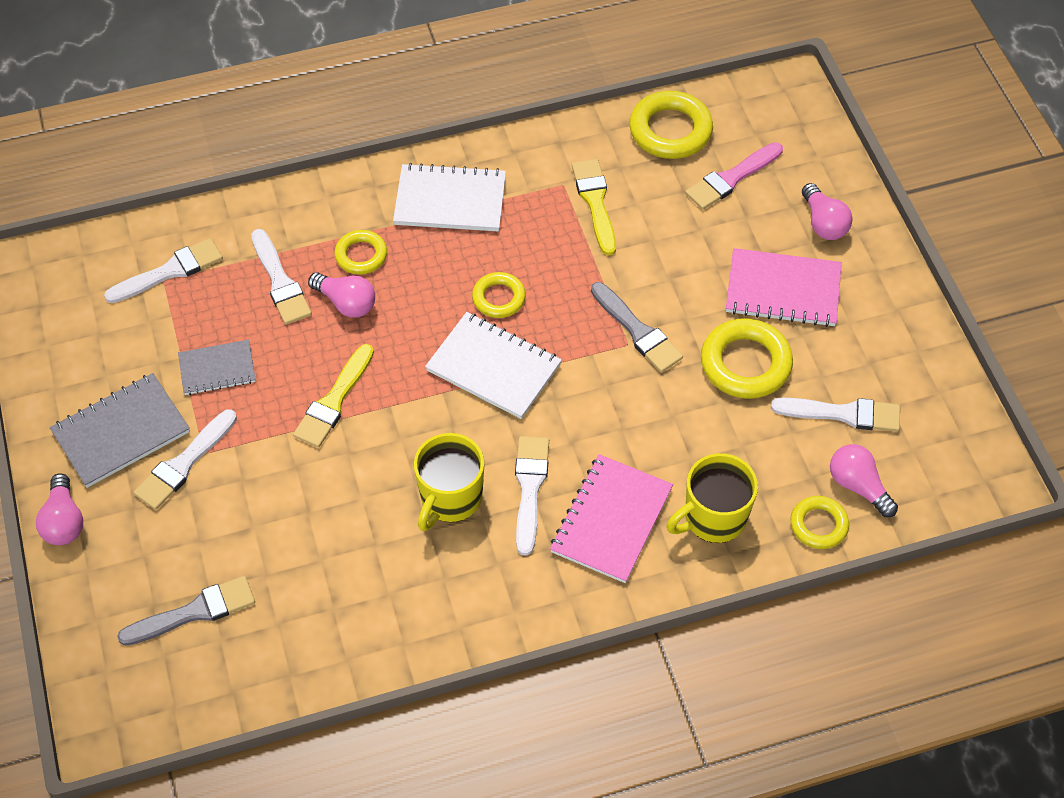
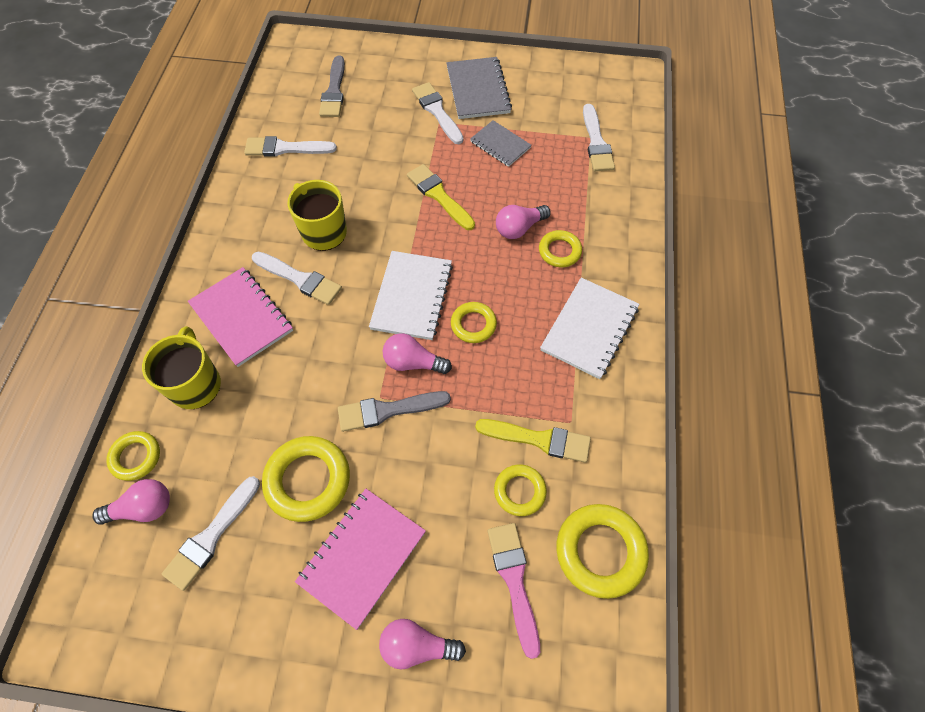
camera: 115 degrees right, 5 degrees up
(64, 521) = (431, 54): pink light bulb -> pink light bulb (413, 362)
(217, 369) = (500, 145): grey notebook -> grey notebook turned 60 degrees counterclockwise
(280, 282) = (557, 197): white brush -> white brush (285, 148)
(493, 367) = (412, 296): white notebook -> white notebook turned 45 degrees counterclockwise
(653, 200) = (519, 491): none -> yellow ring

